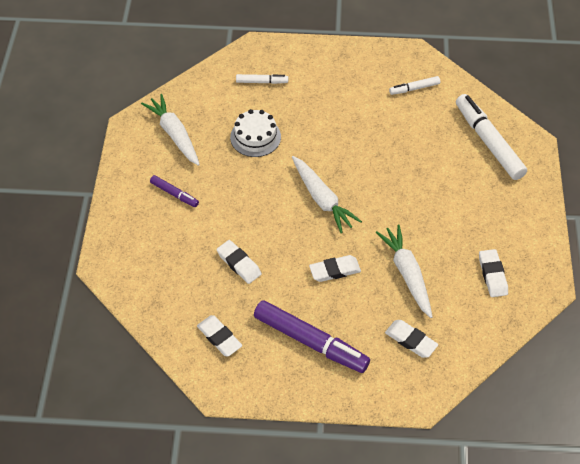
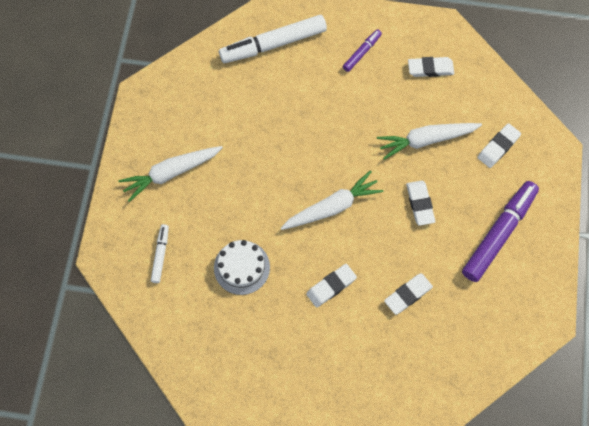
camera: 85 degrees left, 15 degrees up
(174, 134) = (228, 356): white carrot -> white carrot (171, 173)
(174, 194) = (313, 358): purple marker -> purple marker (362, 53)
(219, 337) = (493, 318): white eraser -> white eraser (331, 286)
(414, 88) = (193, 100): white marker -> none

